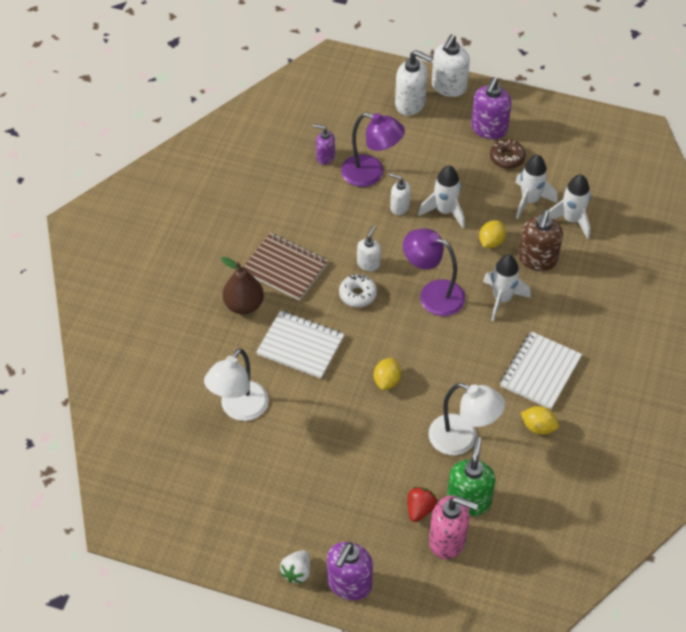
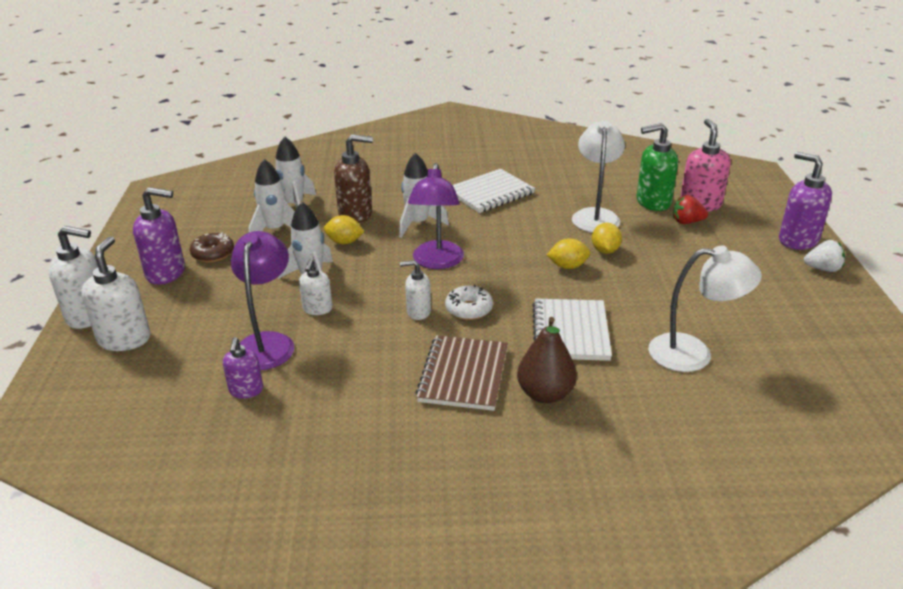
camera: 110 degrees left, 20 degrees down
(349, 584) = (797, 240): purple soap dispenser -> purple soap dispenser turned 135 degrees counterclockwise
(538, 427) = (549, 185): yellow lemon -> yellow lemon (605, 250)
(540, 372) = (490, 193): white notebook -> white notebook turned 45 degrees counterclockwise

